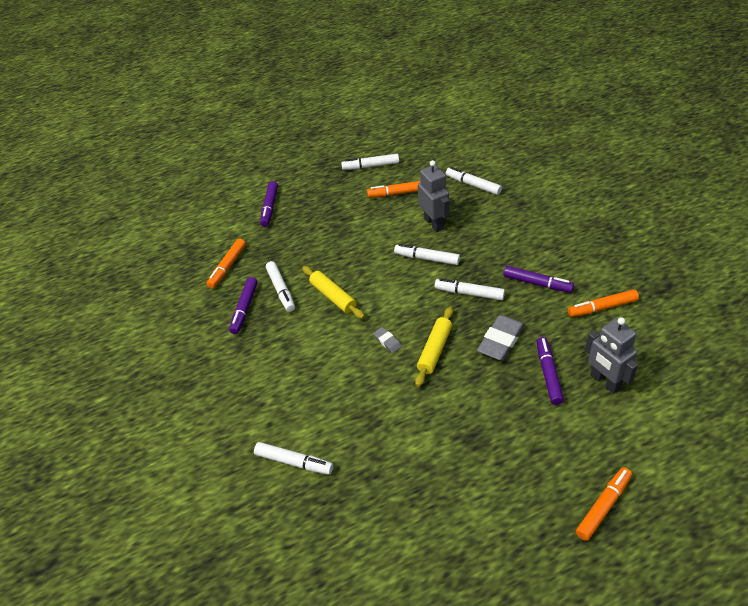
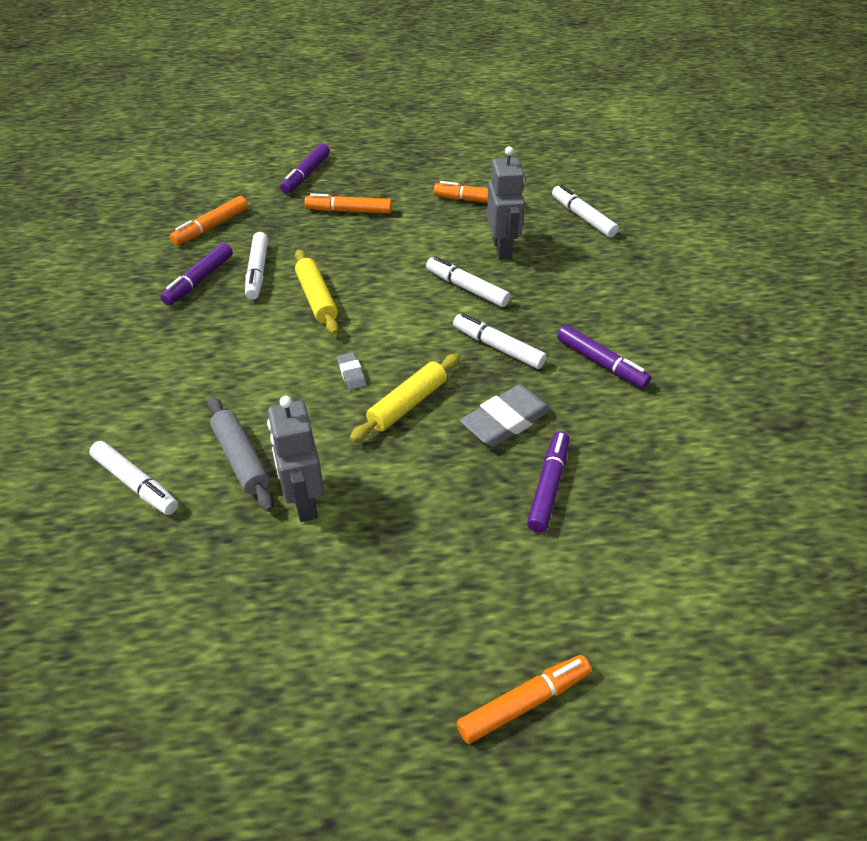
camera: 15 degrees right, 0 degrees up
(352, 422) = (241, 459): none -> grey rolling pin
(370, 166) = (461, 161): white marker -> none
(602, 308) = (679, 423): orange marker -> orange marker (349, 211)
(605, 382) = (627, 525): grey robot -> grey robot (304, 502)

